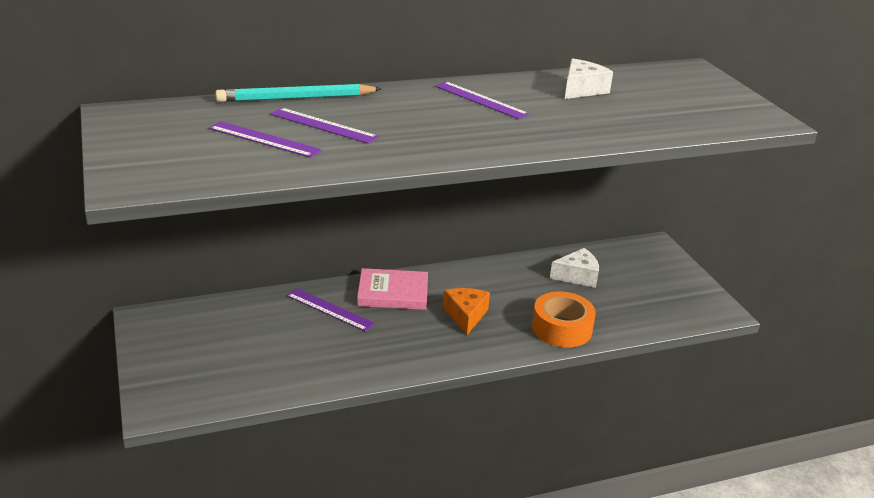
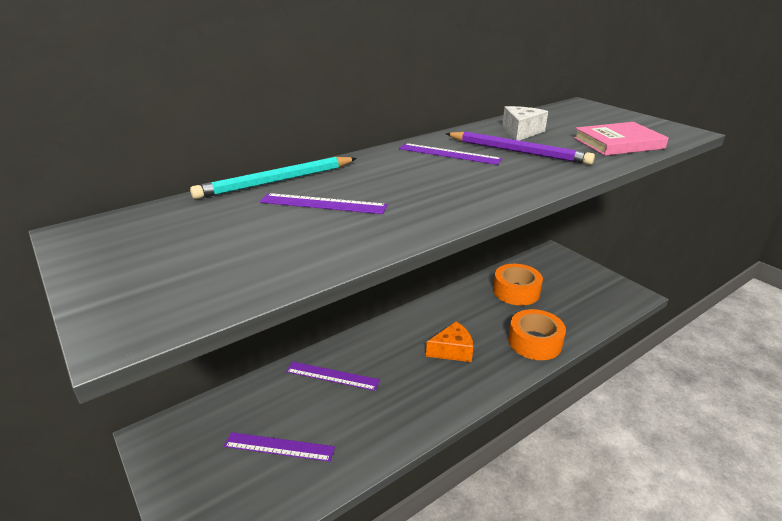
camera: 15 degrees left, 0 degrees up
(264, 139) = (270, 231): purple ruler -> purple ruler (279, 446)
(393, 293) = (380, 344): pink book -> pink book (618, 143)
(465, 316) = (452, 350): orange cheese -> orange cheese turned 90 degrees clockwise
(554, 109) = (517, 151): none -> purple pencil
(577, 276) = (516, 291): white cheese -> orange tape

